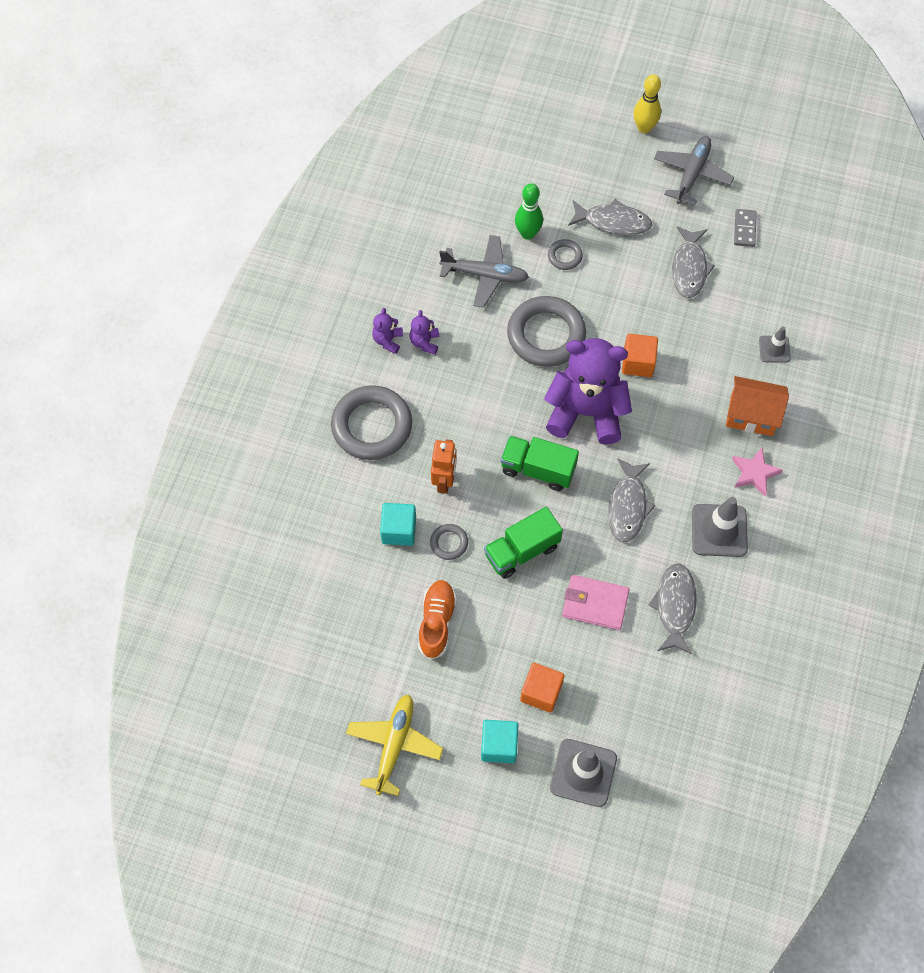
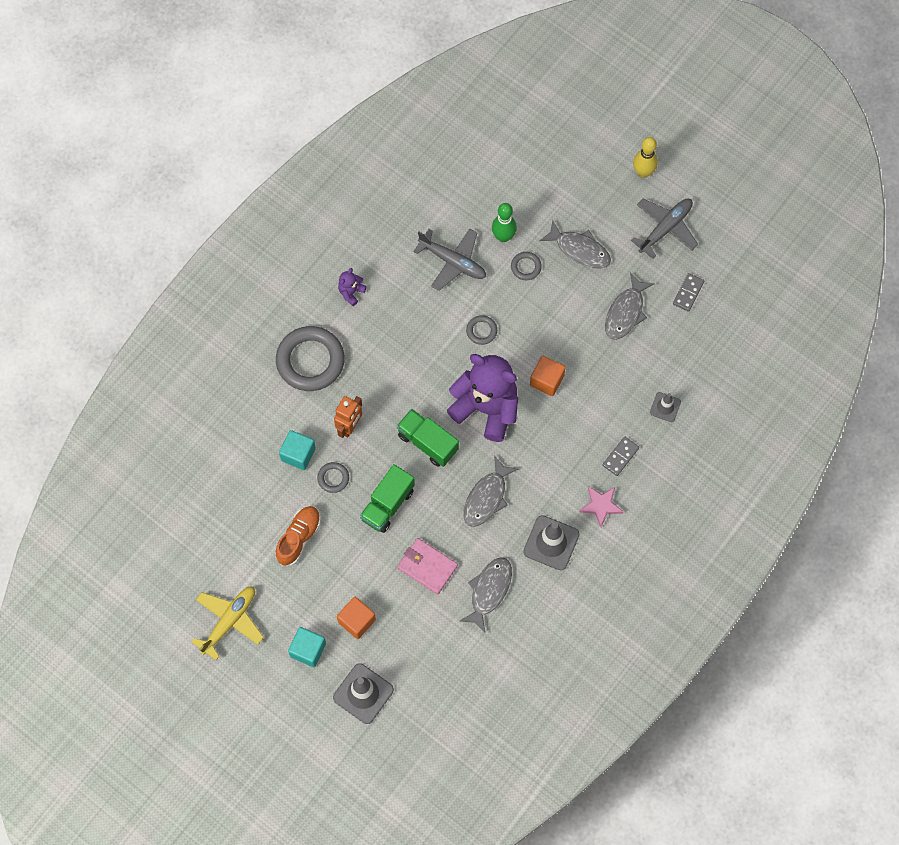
camera: 20 degrees right, 5 degrees up
(425, 342) = (380, 304): purple teddy bear -> none
(522, 551) = (387, 504): green truck -> green truck turned 45 degrees counterclockwise
(546, 335) = (481, 331): grey ring -> grey ring, size x0.45
(751, 415) = (620, 457): orange house -> grey domino

